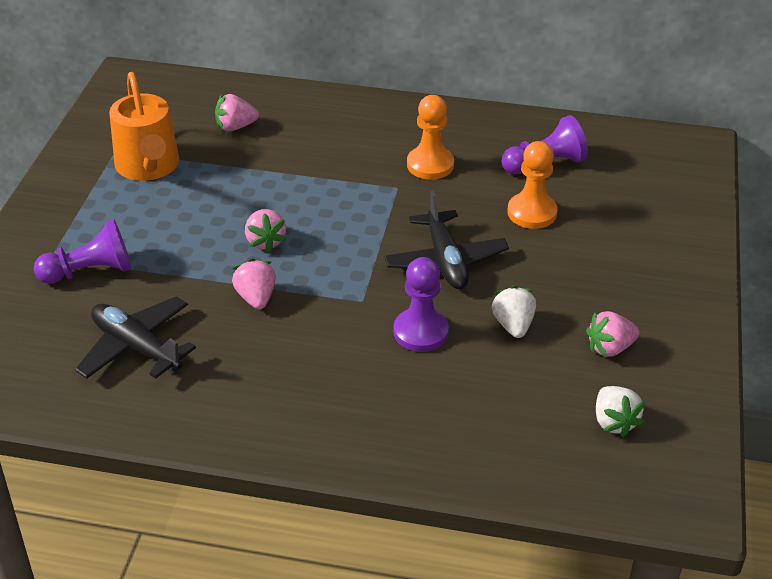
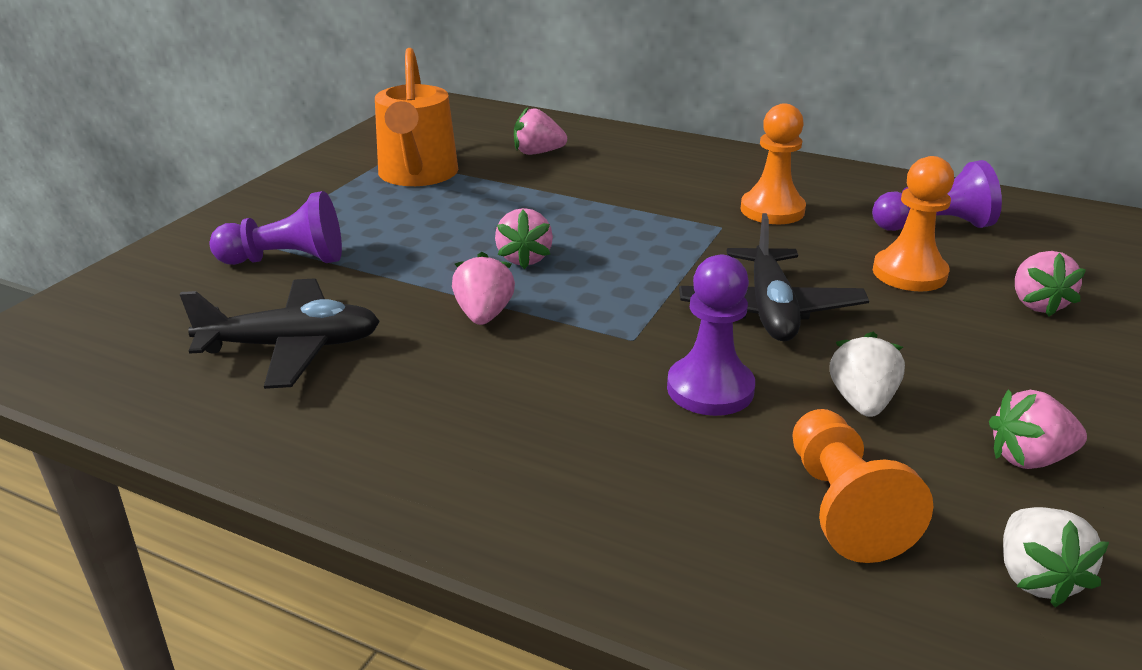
camera: 15 degrees right, 10 degrees down
(136, 347) = (292, 347): black plane -> black plane turned 120 degrees clockwise
(511, 399) = (842, 506): none -> orange pawn
(614, 227) = (1036, 304): none -> pink strawberry

